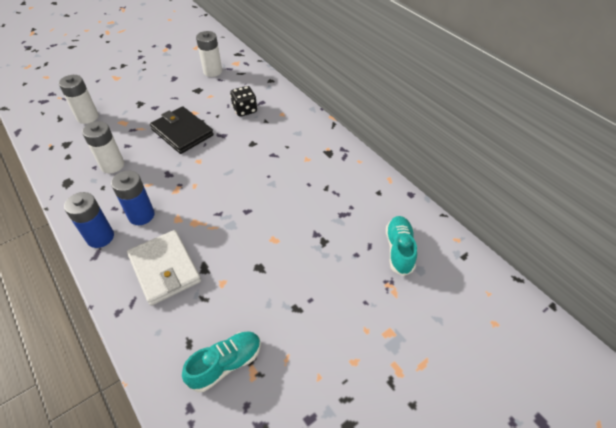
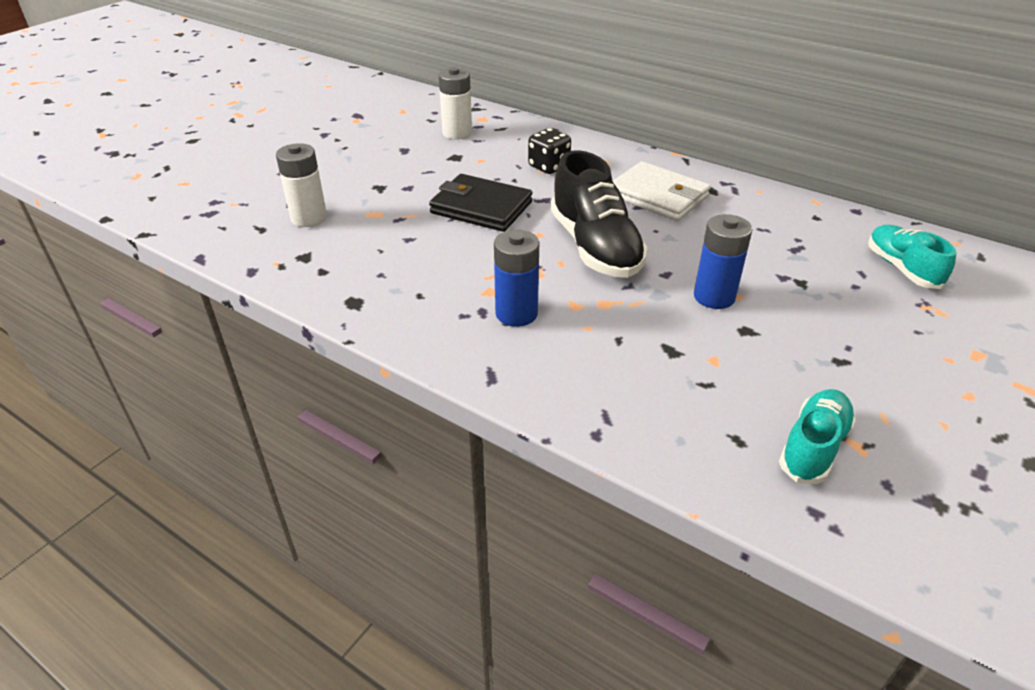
camera: 20 degrees left, 10 degrees down
(100, 237) = (477, 354): blue battery -> blue battery (714, 297)
(112, 165) = (409, 266): white battery -> none
(165, 269) = (615, 365): white wallet -> white wallet (658, 196)
(222, 179) = (595, 247): none -> black shoe

